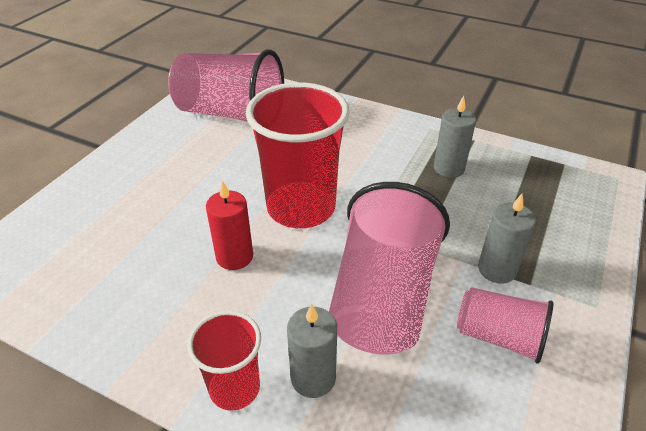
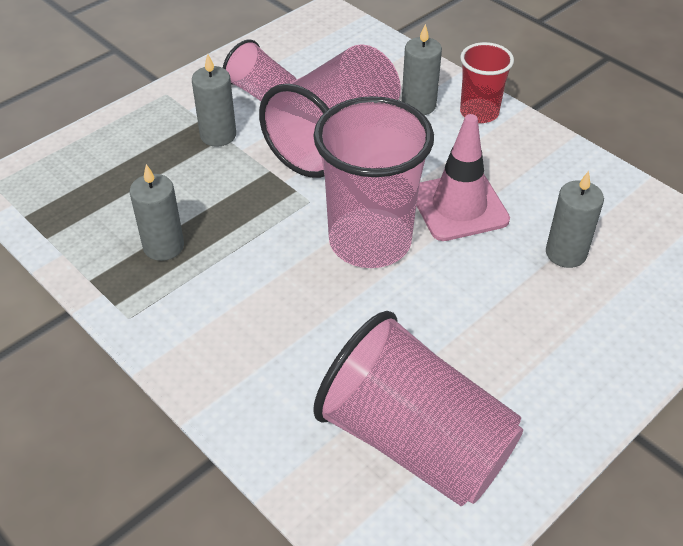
camera: 160 degrees left, 5 degrees up
(135, 238) = (566, 253): none -> grey candle
(234, 256) = (459, 206): red candle -> pink traffic cone
(301, 208) = (370, 241): red cup -> pink cup

